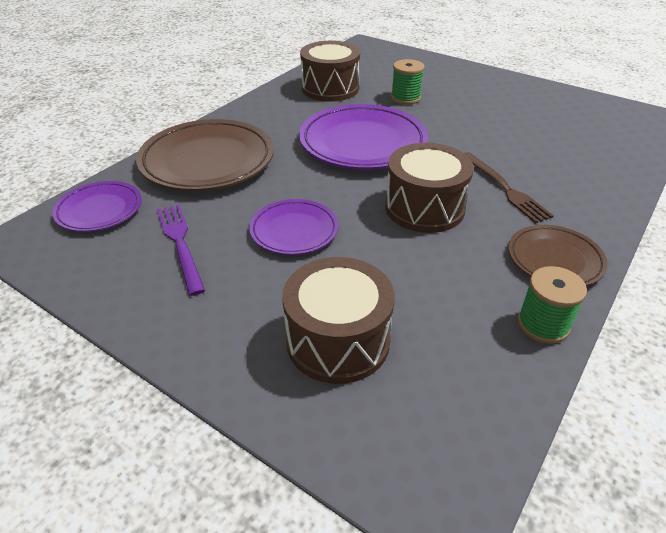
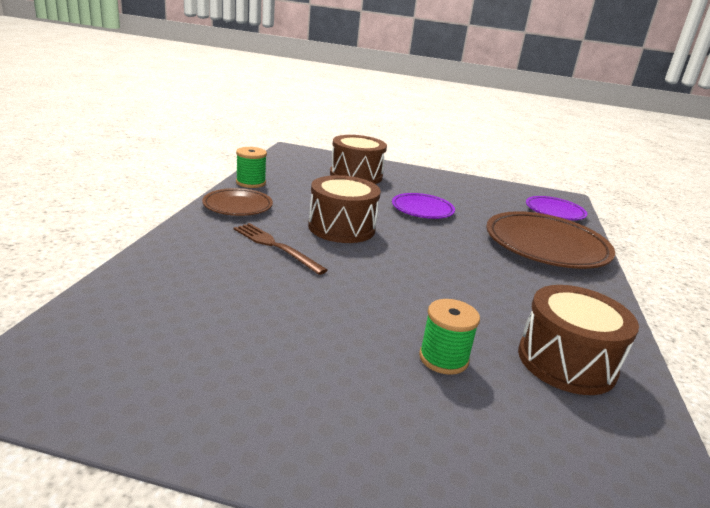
camera: 155 degrees right, 15 degrees down
(180, 244) = (480, 200): purple fork -> none
(362, 143) = (437, 277): purple plate -> none

